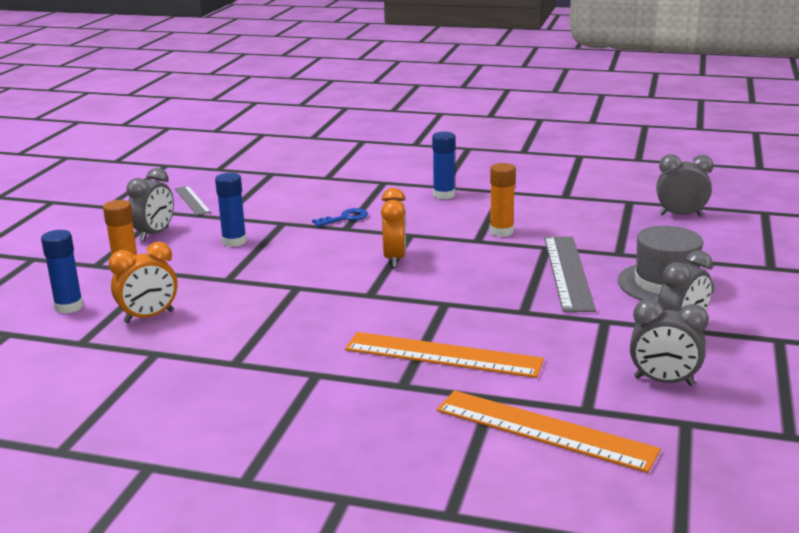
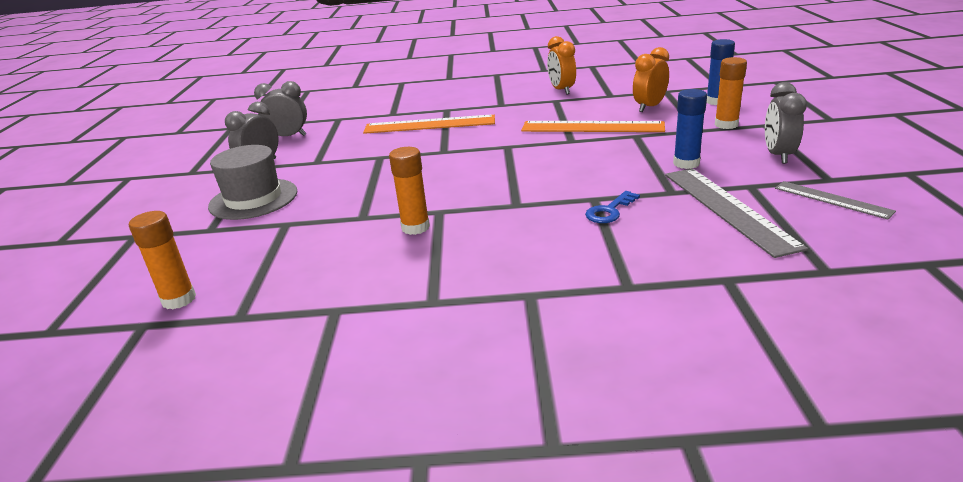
camera: 165 degrees right, 5 degrees up
(394, 259) = (511, 176): orange clock -> orange clock (561, 90)
(444, 195) = (516, 275): blue glue stick -> none
(544, 430) = (362, 108): orange ruler -> orange ruler (592, 127)
(568, 272) = (341, 194): grey ruler -> grey ruler (727, 208)
(680, 215) = (179, 299): grey clock -> orange glue stick

